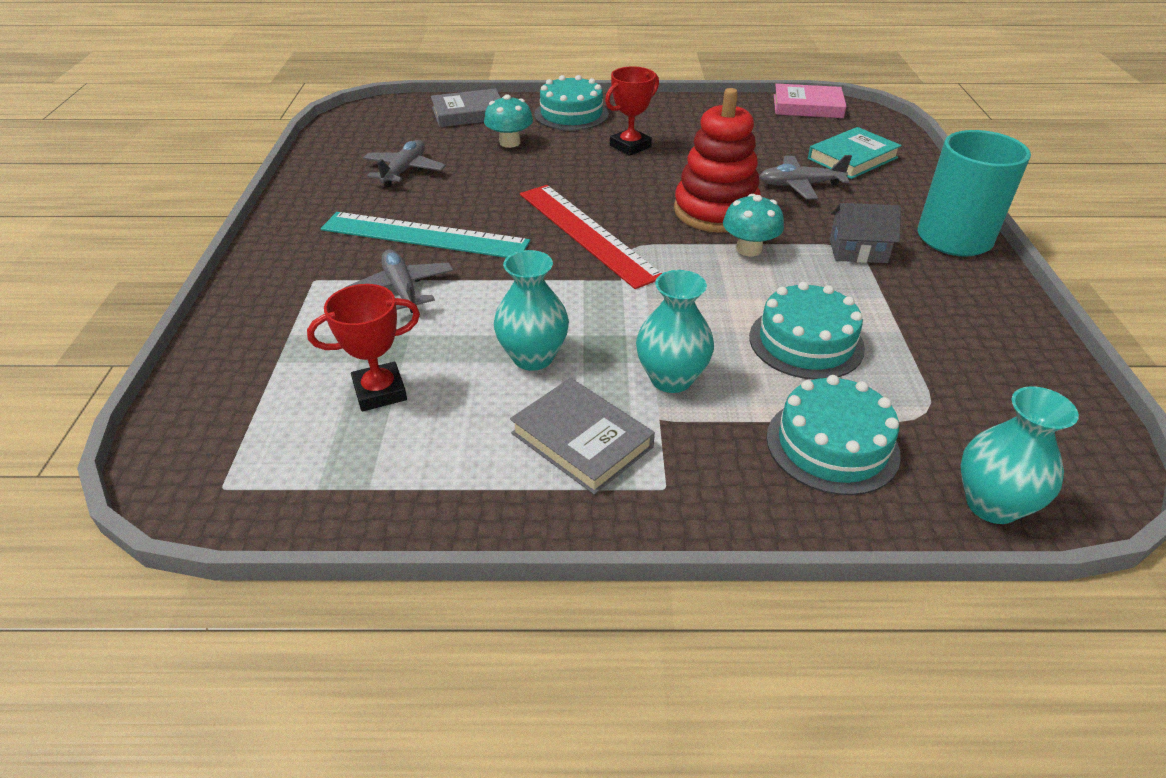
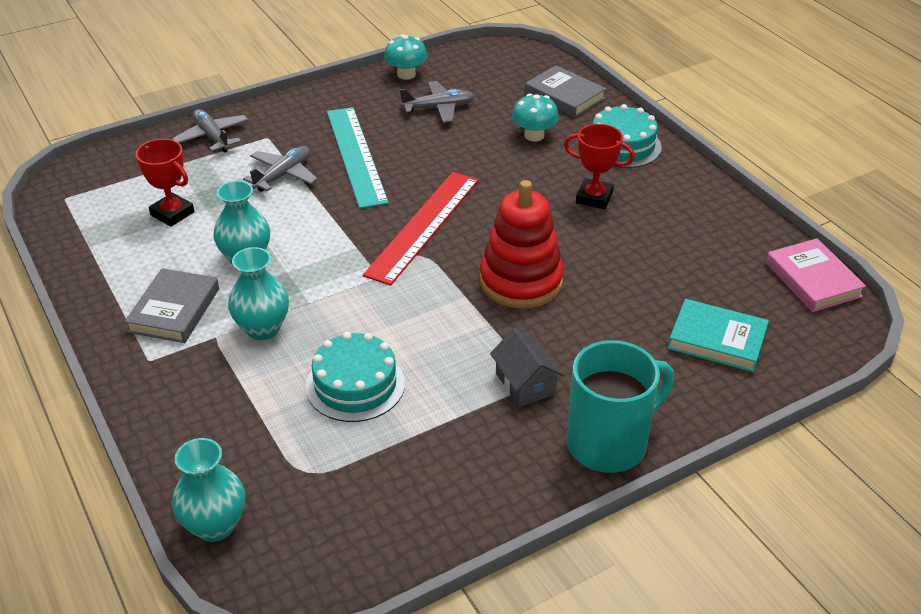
camera: 60 degrees right, 0 degrees up
(749, 249) = (472, 318): turquoise mushroom -> turquoise mushroom (406, 74)
(800, 185) = (620, 318): grey plane -> grey plane (212, 137)
(832, 445) = (235, 428): turquoise cake -> none

